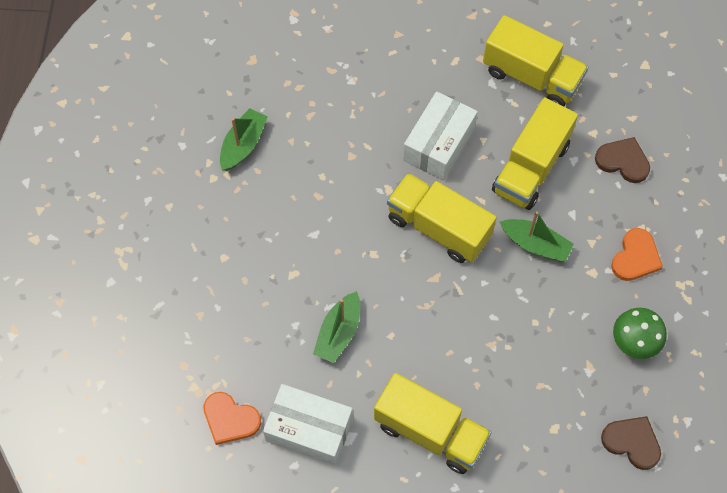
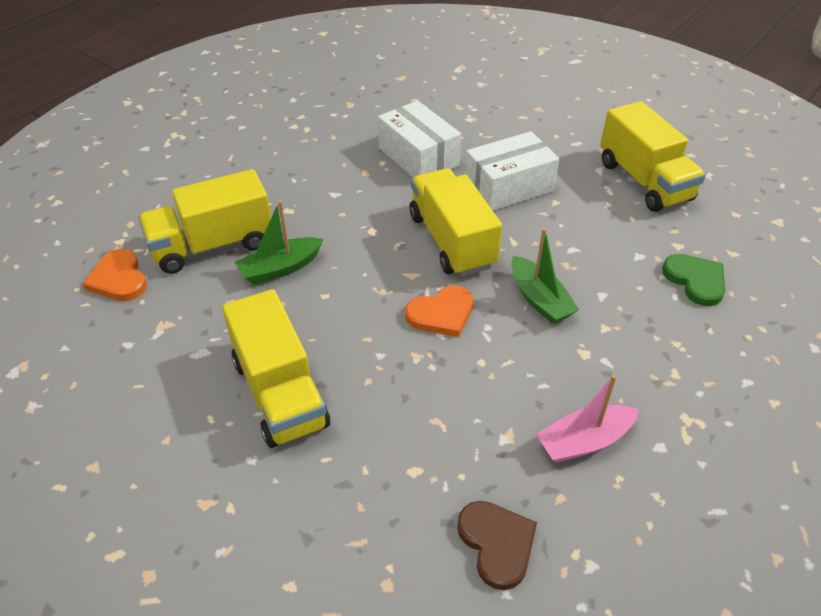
camera: 35 degrees right, 20 degrees down
(243, 145) = (339, 118): green boat -> none
(309, 430) = (172, 324): white box -> white box (418, 157)
(530, 168) = (586, 241): yellow truck -> yellow truck (212, 245)
(623, 161) = (695, 280): brown heart -> green heart
(634, 341) = (584, 441): green mushroom -> pink boat
(635, 257) = (647, 365): orange heart -> orange heart (441, 313)

